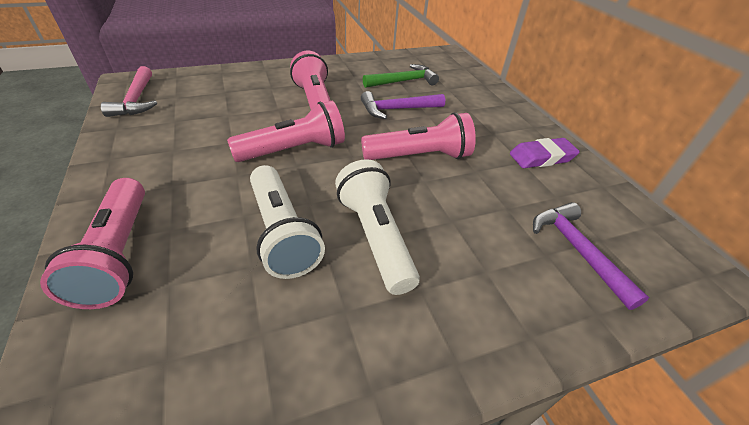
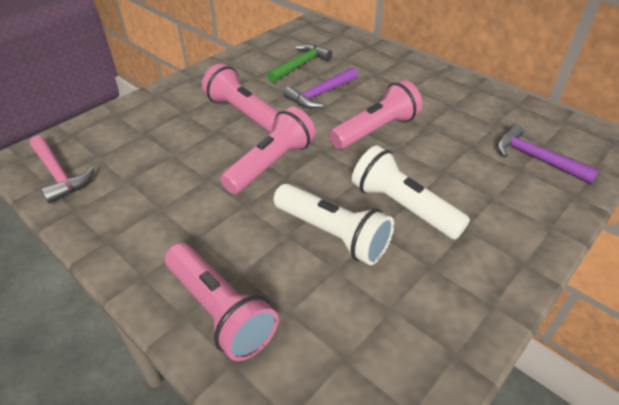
camera: 25 degrees left, 0 degrees up
(541, 157) = (462, 97): purple eraser -> none

